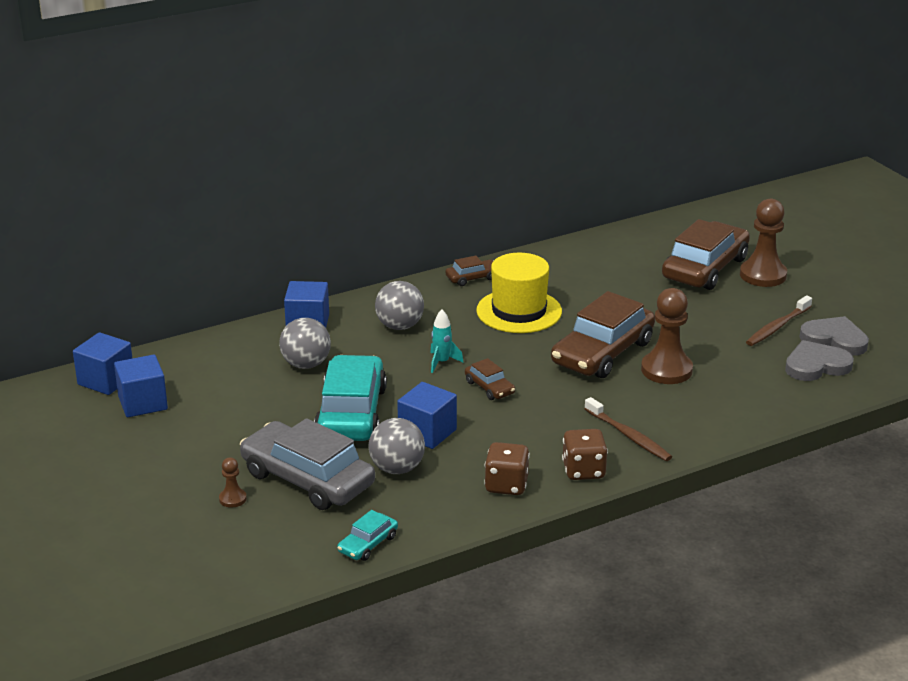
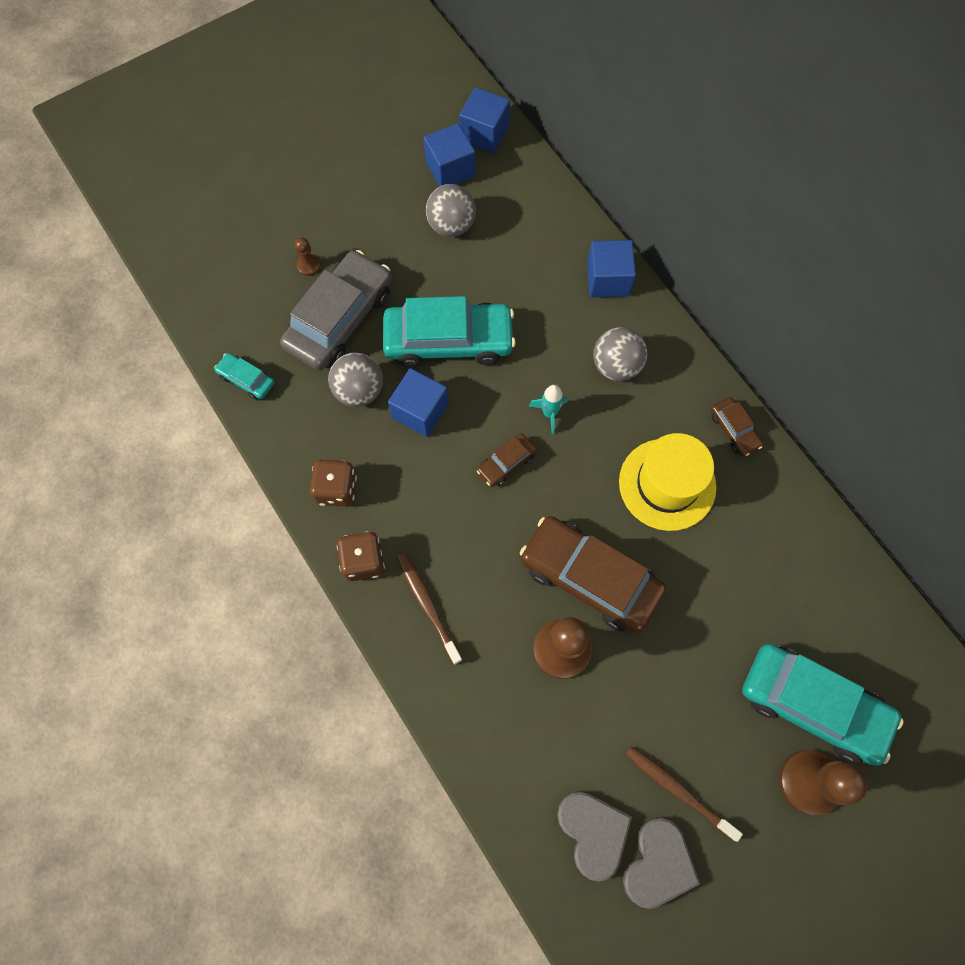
camera: 85 degrees right, 40 degrees up
(306, 364) = (530, 289): grey ball -> grey ball (451, 225)
(628, 436) = (428, 606): brown toothbrush -> brown toothbrush turned 105 degrees clockwise
(705, 268) = (812, 705): brown car -> turquoise car

